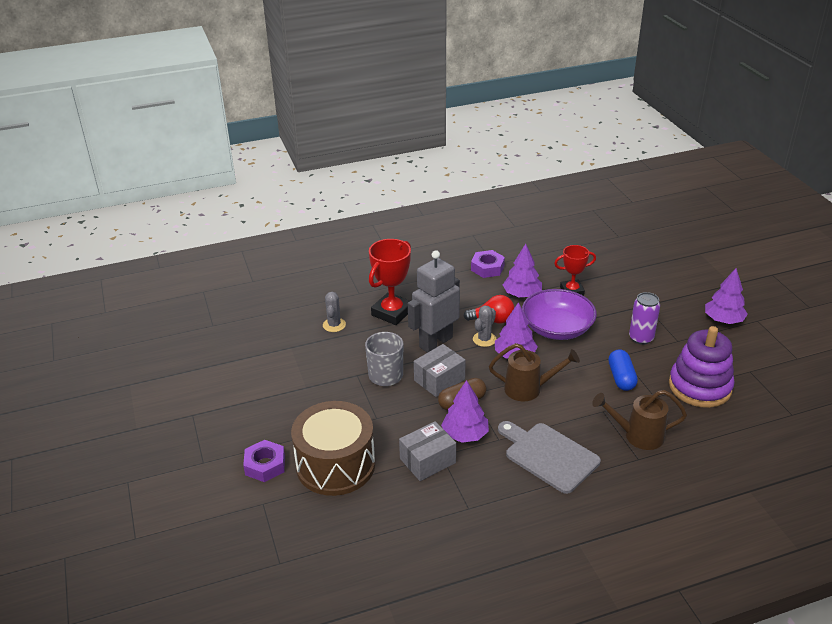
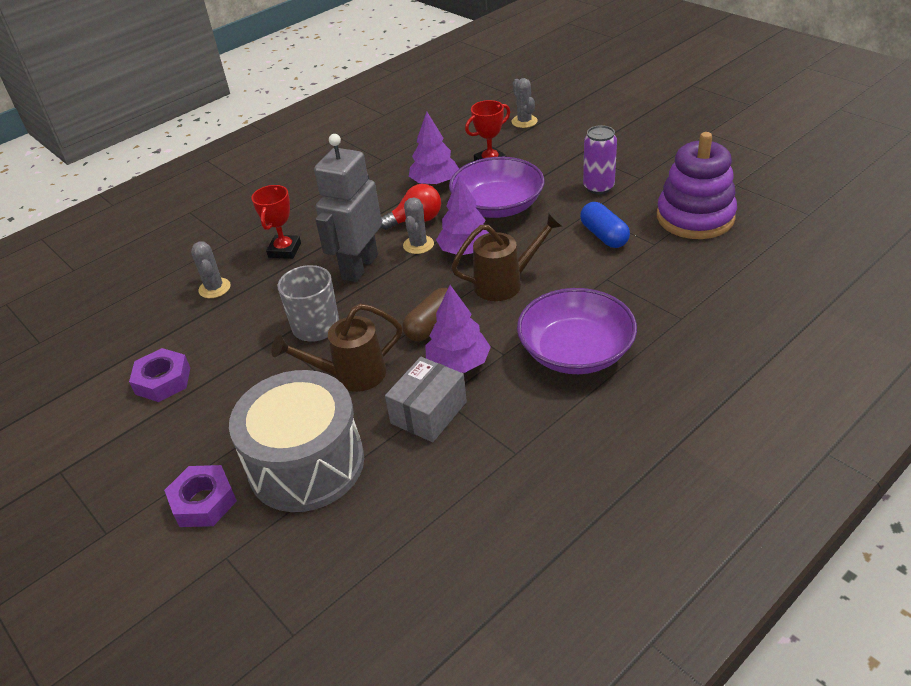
camera: 20 degrees left, 5 degrees up
(335, 465) = (306, 464): brown drum -> grey drum
(392, 312) = (284, 250): red trophy -> red trophy, size x0.64
(439, 380) = (388, 309): grey box -> none
(487, 268) = (377, 166): purple nut -> purple nut (163, 381)
(548, 455) = (575, 351): grey cutting board -> purple bowl
(617, 265) = (524, 121): none -> grey cactus
(638, 435) = (663, 292): brown watering can -> brown watering can (351, 375)
(723, 320) = (673, 142): purple tree -> none

